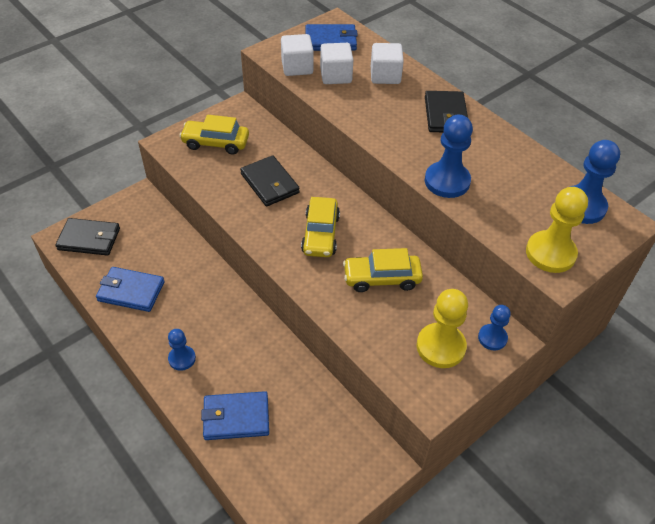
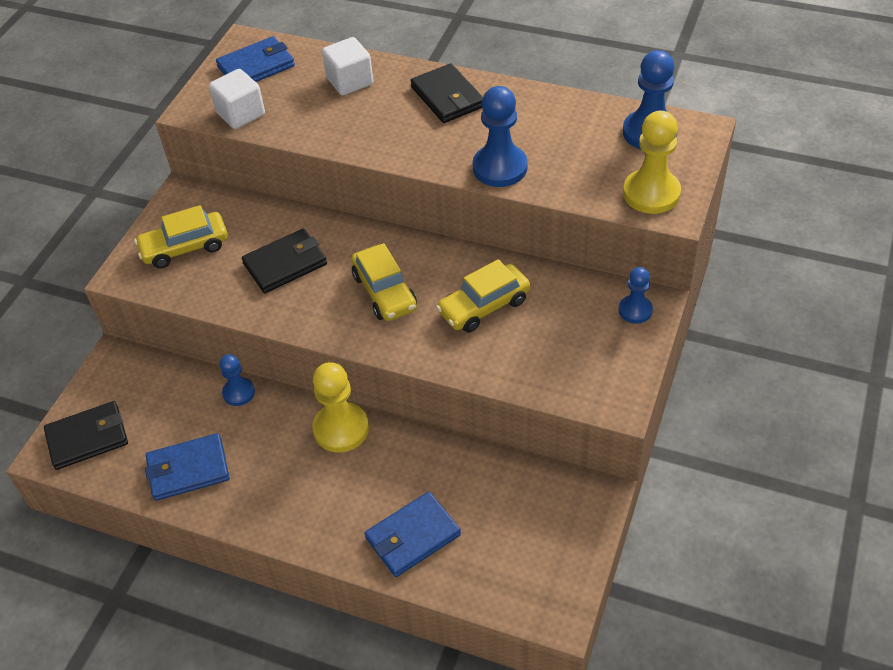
camera: 25 degrees left, 0 degrees up
(182, 358) = (306, 509): blue pawn -> blue pawn (239, 392)
(270, 183) = (285, 264): black wallet -> black wallet turned 60 degrees counterclockwise
(336, 76) = (293, 105): white cube -> none
(440, 347) = (591, 344): yellow pawn -> yellow pawn (341, 429)

